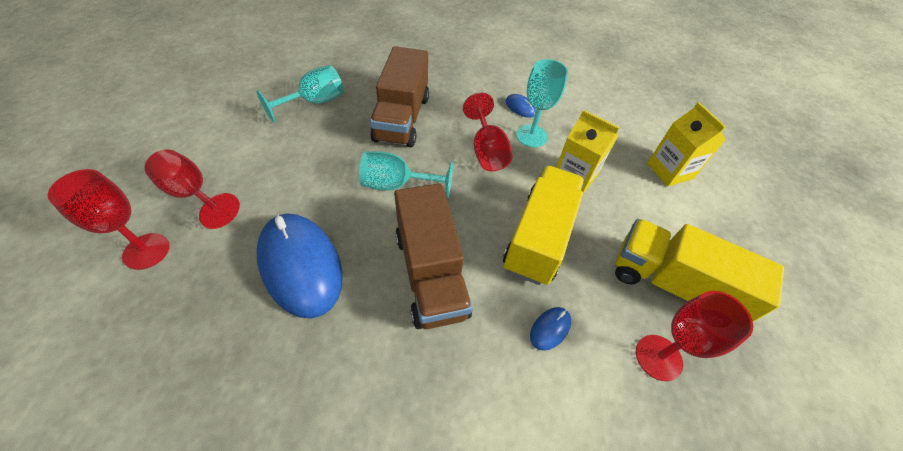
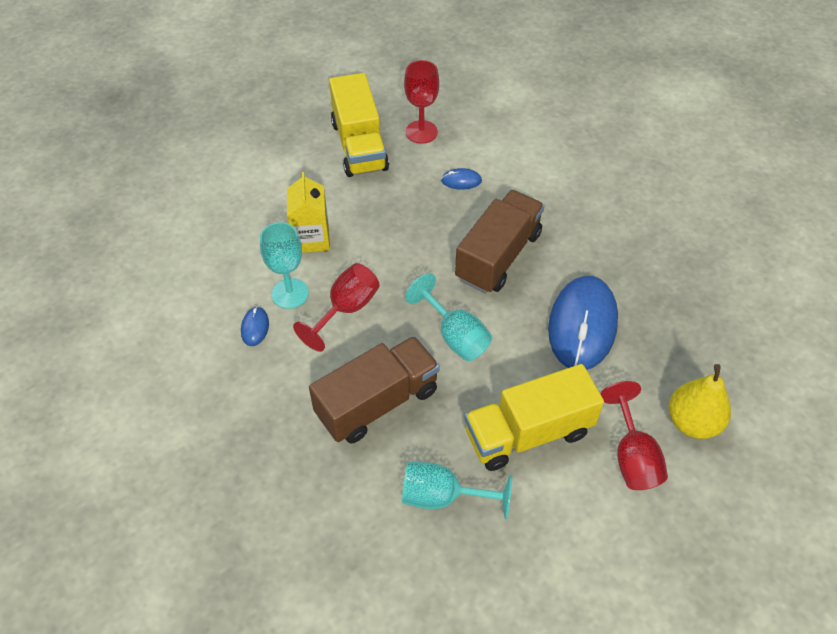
camera: 130 degrees left, 0 degrees up
(146, 251) = (692, 422): red goblet -> yellow pear
(539, 237) = (399, 223): yellow truck -> yellow truck (528, 433)
(670, 171) = (236, 189): yellow carton -> none

